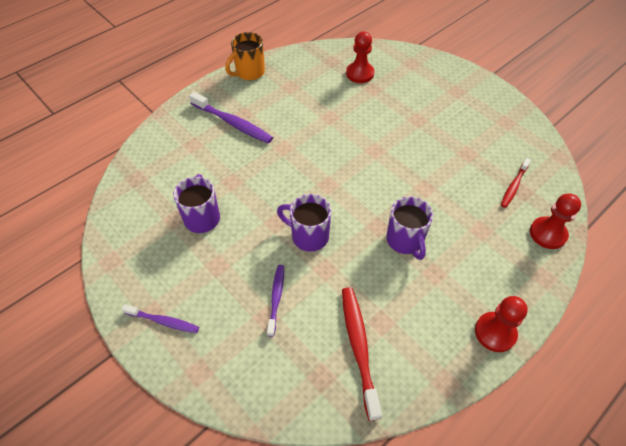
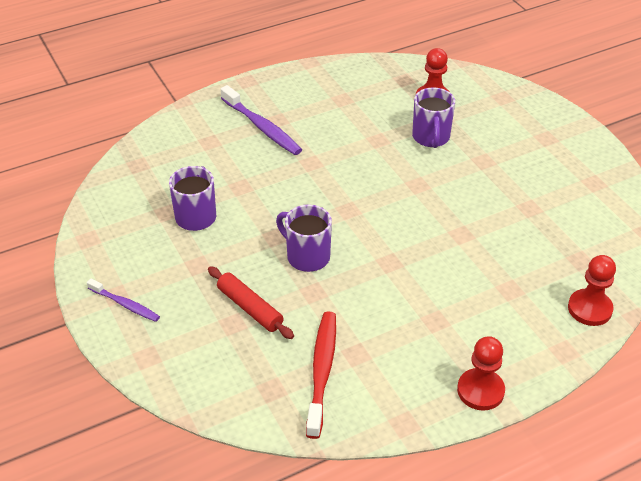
camera: 15 degrees right, 10 degrees down
(249, 72) = (299, 76): orange mug -> none
(276, 298) = (249, 308): purple toothbrush -> red rolling pin
(405, 241) = (415, 282): purple mug -> purple mug (431, 138)
(514, 186) = (571, 252): red toothbrush -> none

